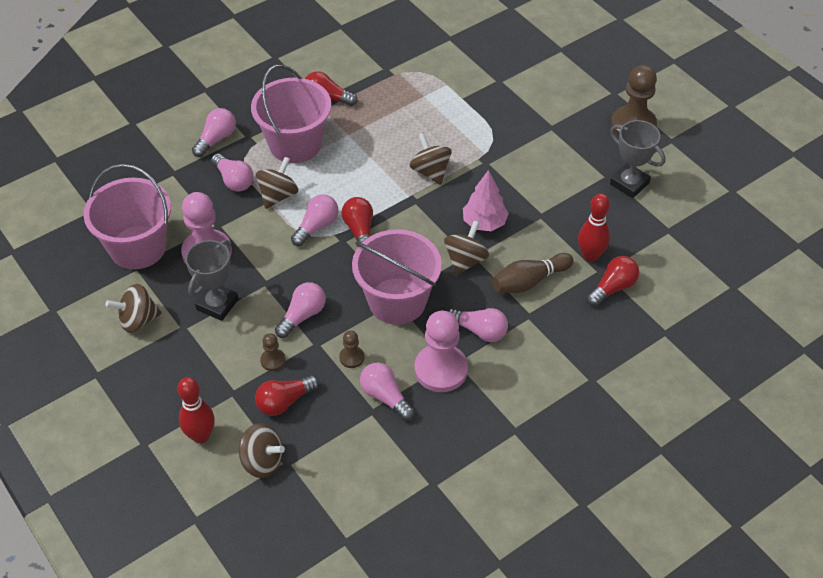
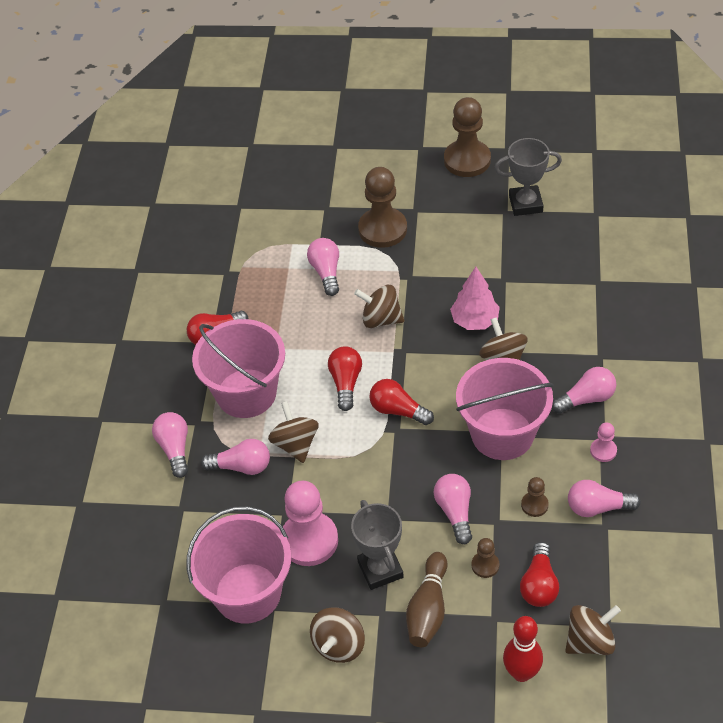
camera: 45 degrees left, 0 degrees up
(316, 226) = (362, 438): pink light bulb -> pink light bulb (326, 272)
(441, 370) = (603, 451): pink pawn -> pink pawn, size x0.47
(513, 121) = (382, 229): none -> brown pawn
(529, 281) = (565, 333): brown bowling pin -> brown bowling pin (428, 609)
(590, 256) = (576, 277): red bowling pin -> none
(613, 288) = (621, 286): red light bulb -> red light bulb (346, 383)

